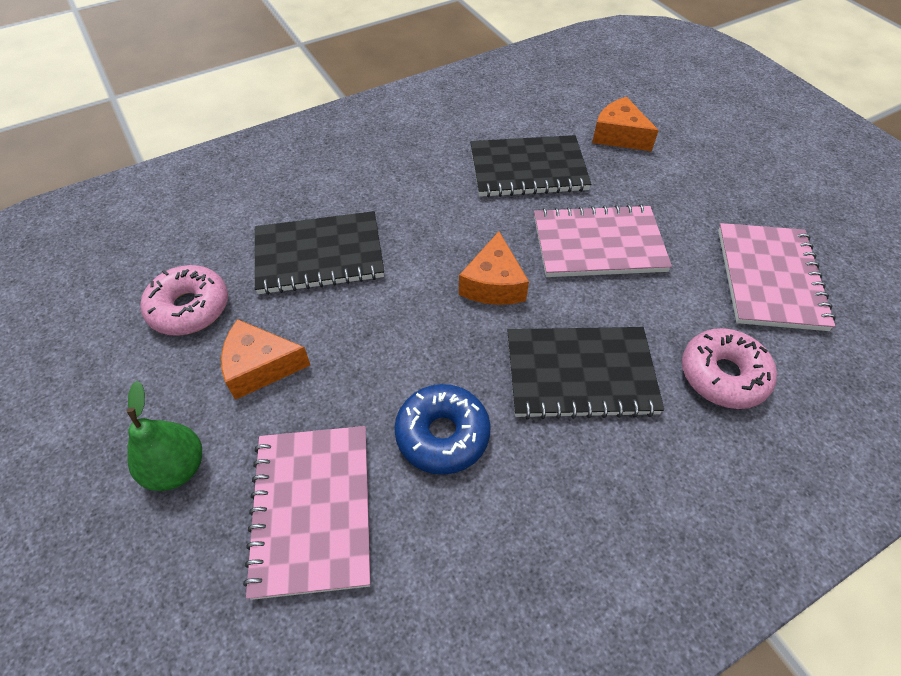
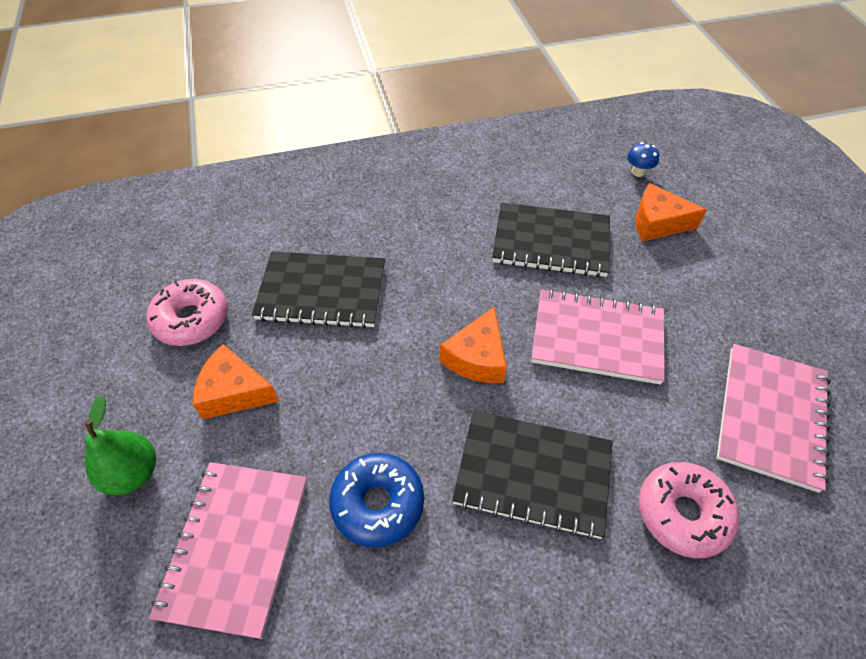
camera: 15 degrees right, 0 degrees up
(586, 95) = (638, 172): none -> blue mushroom
(619, 135) = (657, 223): orange cheese -> orange cheese turned 45 degrees counterclockwise

